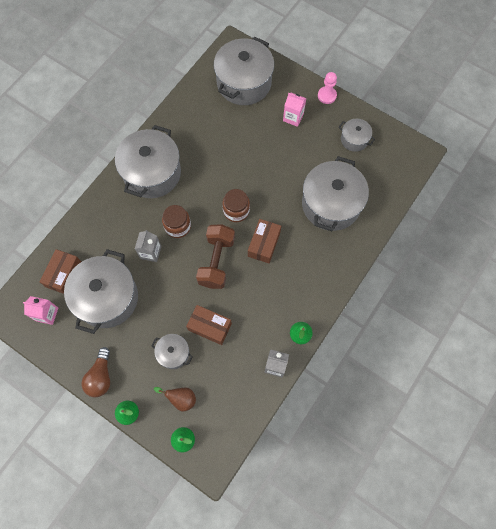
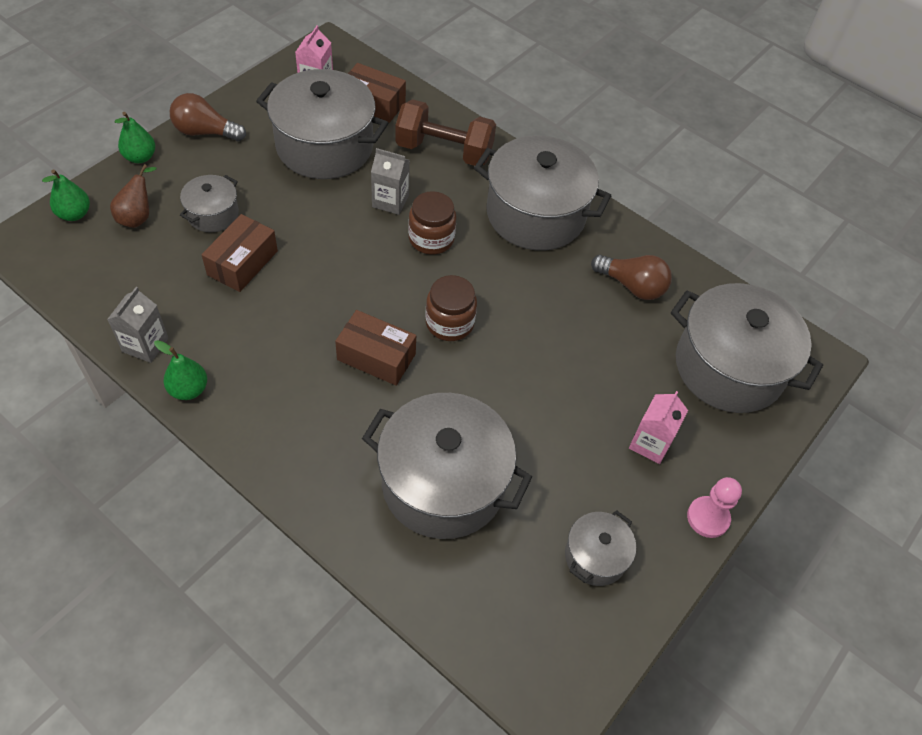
camera: 90 degrees right, 15 degrees down
(198, 124) = (632, 286): none -> brown light bulb
(216, 261) = (356, 284): brown dumbbell -> brown dumbbell (444, 151)

